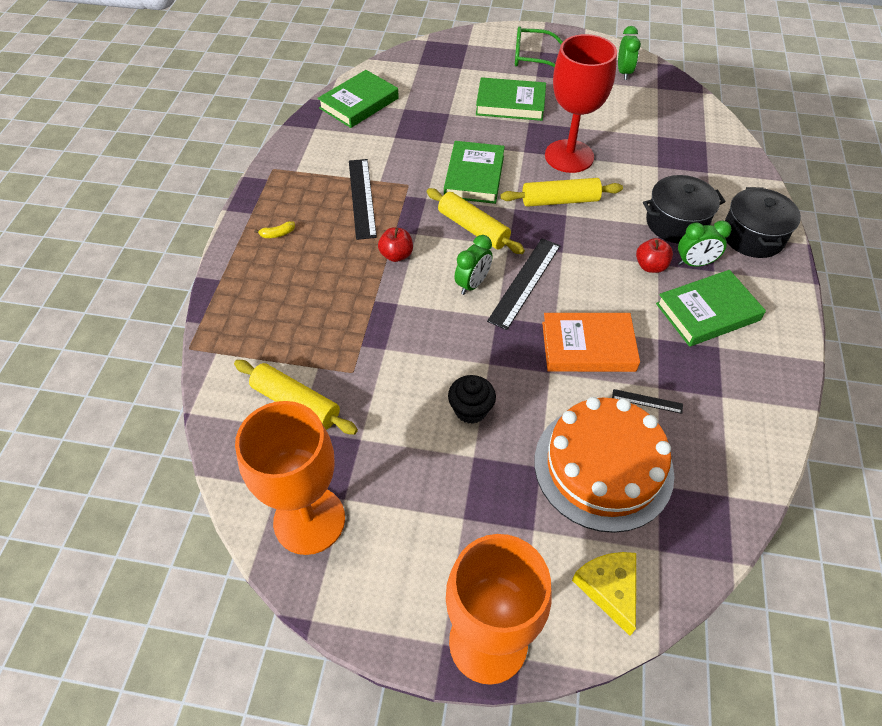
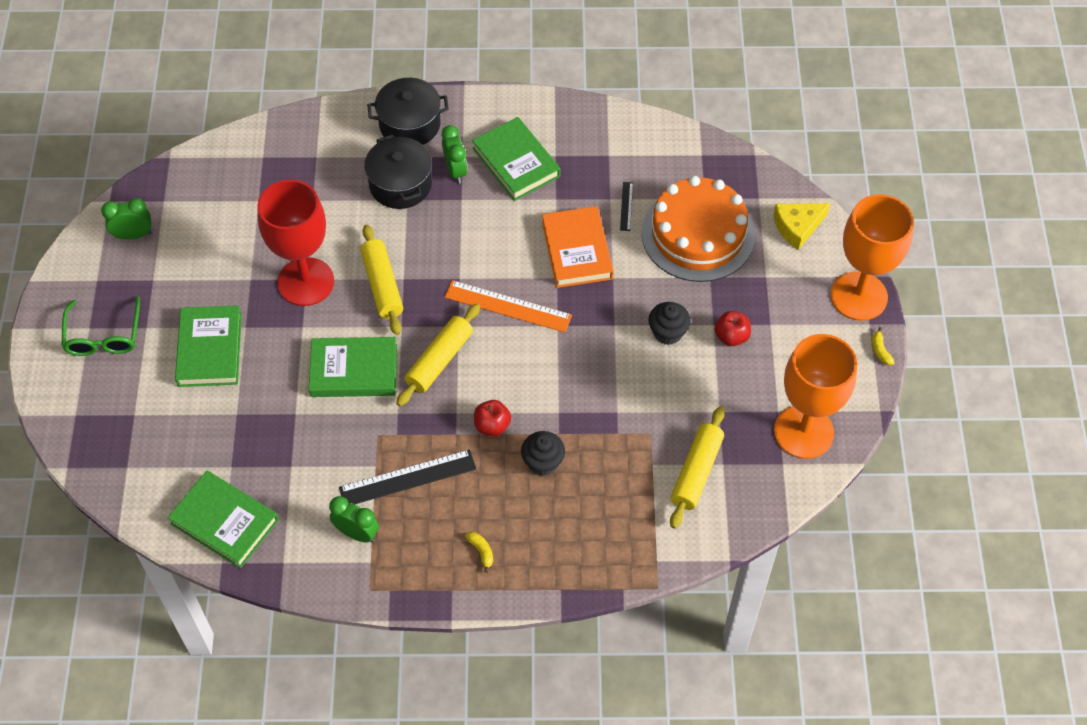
camera: 100 degrees left, 5 degrees up
(348, 285) = (543, 462): none -> black cupcake
(398, 647) = (880, 350): none -> yellow banana
(472, 284) = (519, 350): green clock -> green clock (357, 533)
(525, 282) = (508, 306): black ruler -> orange ruler
(650, 266) = (466, 205): red apple -> red apple (731, 336)

